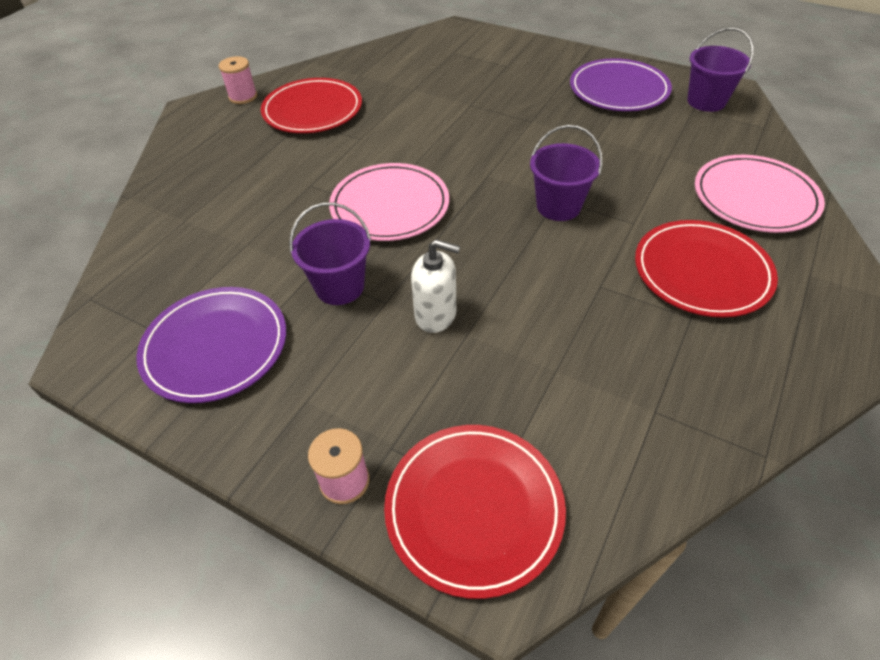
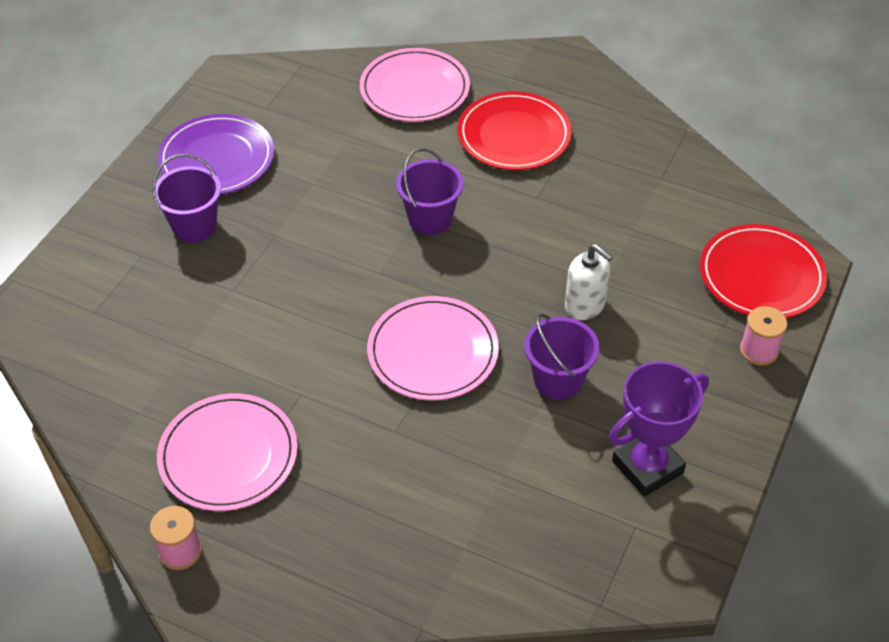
camera: 95 degrees left, 0 degrees up
(215, 347) = (647, 467): purple plate -> purple trophy
(312, 110) = (228, 455): red plate -> pink plate
(436, 315) = (585, 305): white soap dispenser -> white soap dispenser turned 120 degrees clockwise
(706, 101) = (250, 96): purple bucket -> purple bucket (194, 226)

